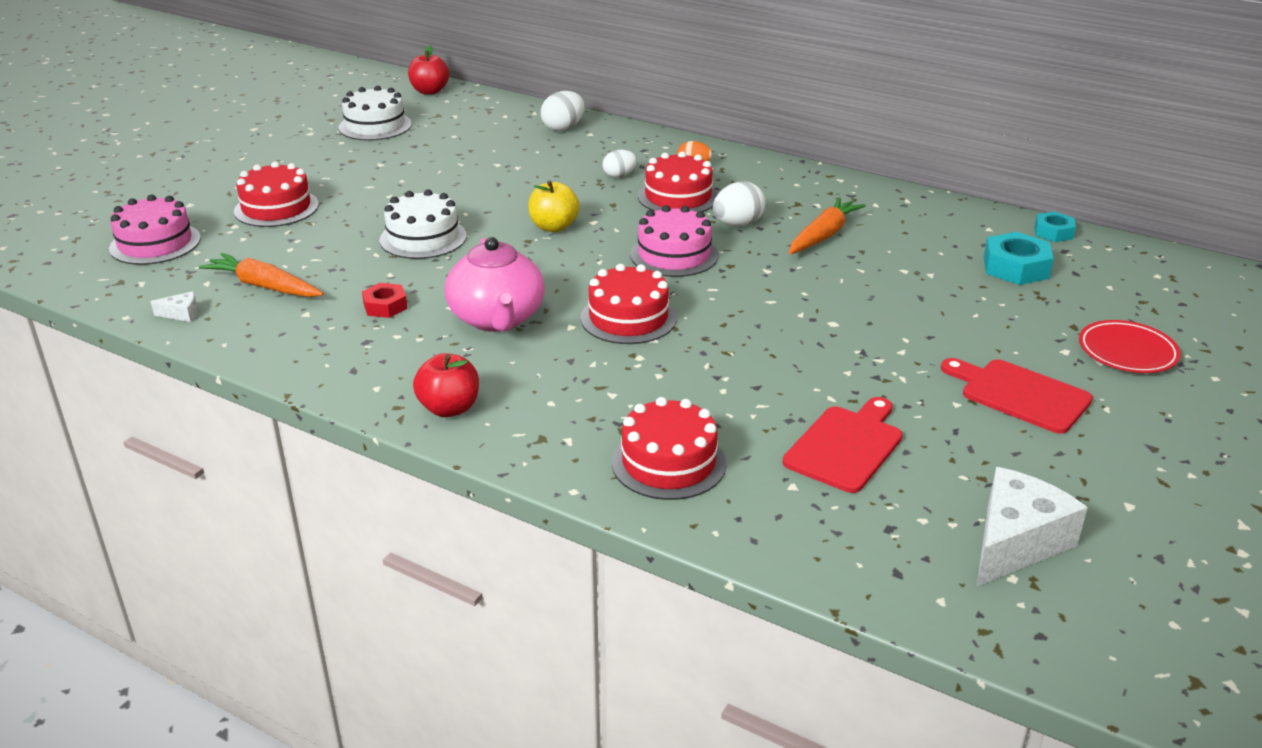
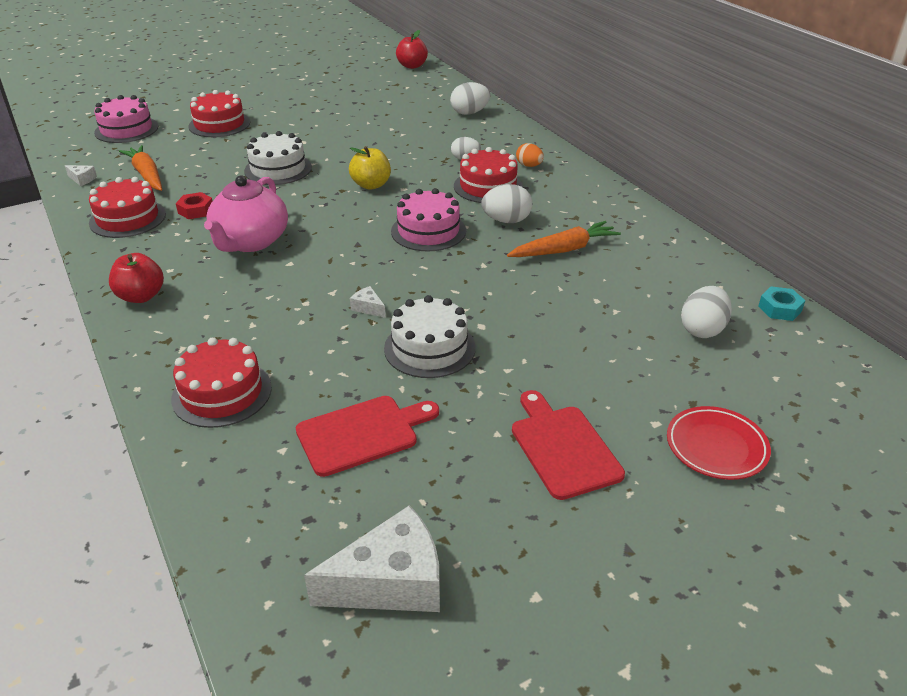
camera: 30 degrees right, 5 degrees up
(375, 126) = (347, 82): white cake -> white cake (429, 348)
(628, 318) = (335, 270): red cake -> red cake (127, 218)
(708, 341) = (368, 308): none -> white cheese
(1015, 267) = (702, 329): turquoise nut -> white egg

